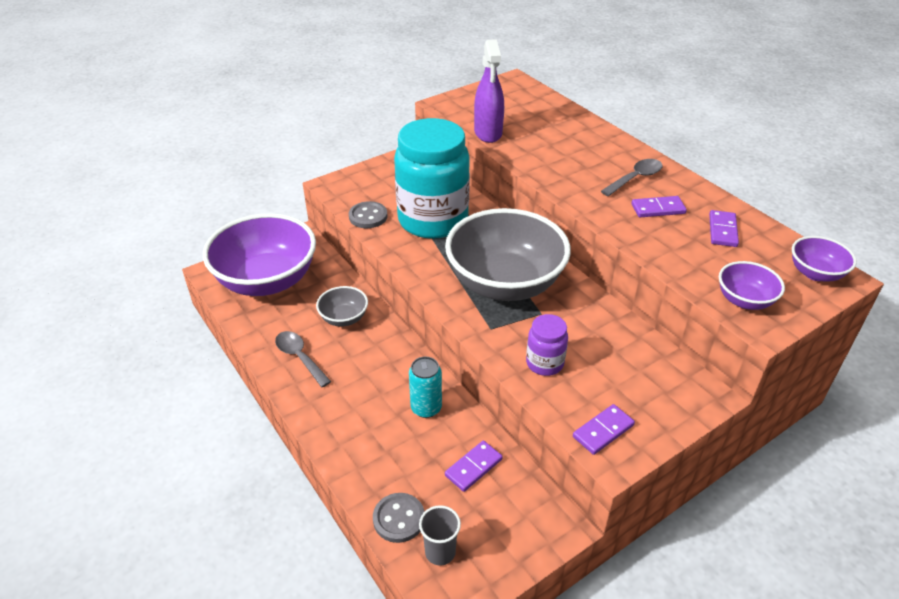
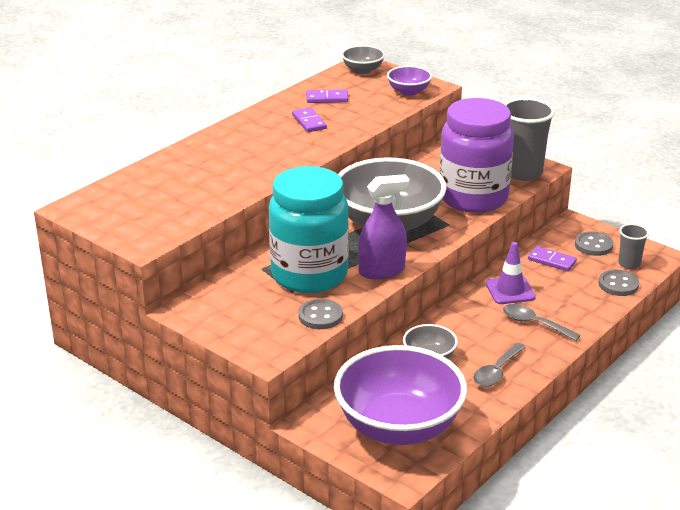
camera: 105 degrees left, 10 degrees down
(426, 408) = (510, 290): turquoise can -> purple traffic cone
(488, 133) = (205, 209): purple spray bottle -> purple spray bottle (382, 271)
(497, 528) = (593, 245): none -> grey button
(544, 363) = (473, 198): purple jar -> purple jar, size x2.28
(603, 431) = (522, 172): purple domino -> grey cup
(635, 178) = (264, 132): grey spoon -> grey spoon (534, 324)
(815, 273) = (363, 70): purple bowl -> grey bowl

